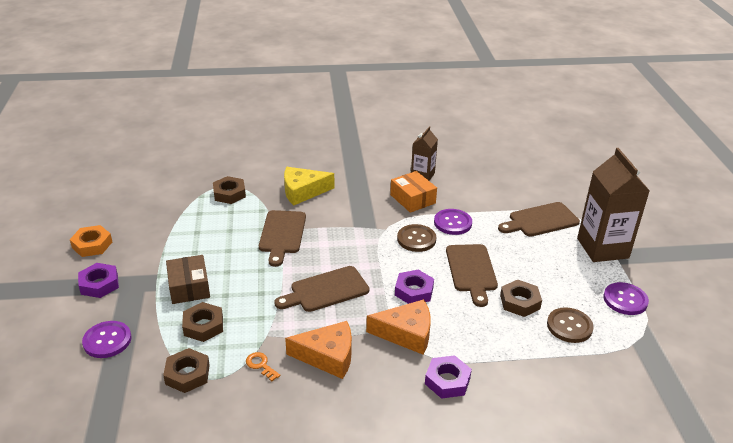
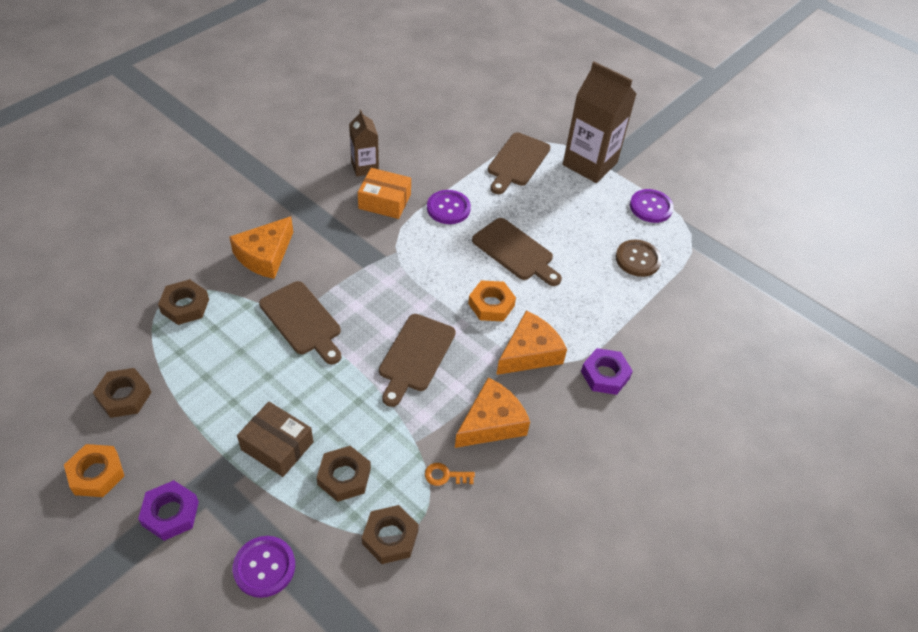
camera: 45 degrees left, 15 degrees up
(303, 191) = (265, 255): yellow cheese -> orange cheese
(414, 291) = (491, 305): purple nut -> orange nut
(416, 239) = (435, 246): brown button -> none
(519, 302) = (582, 259): brown nut -> brown nut (124, 396)

